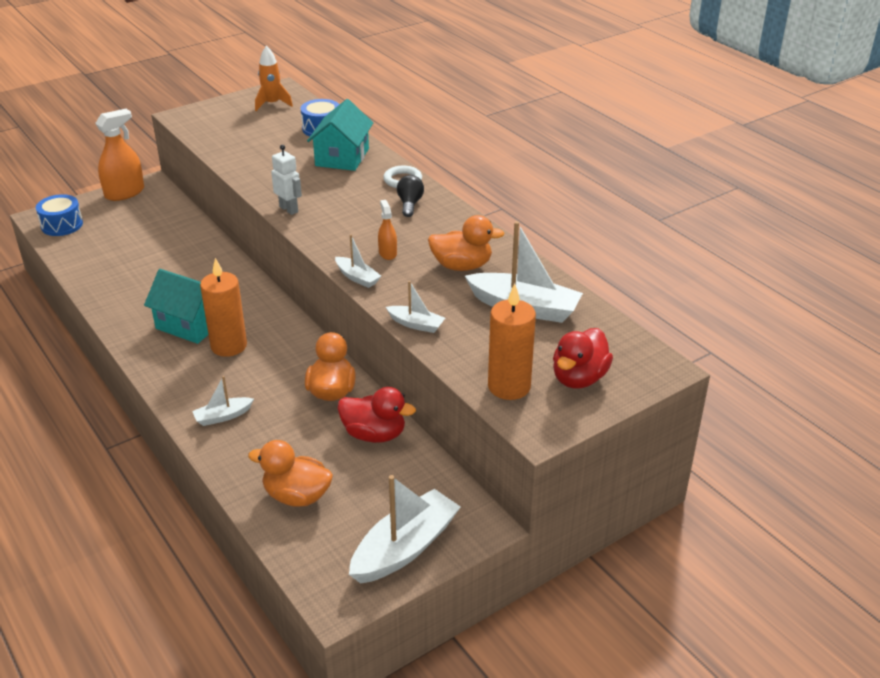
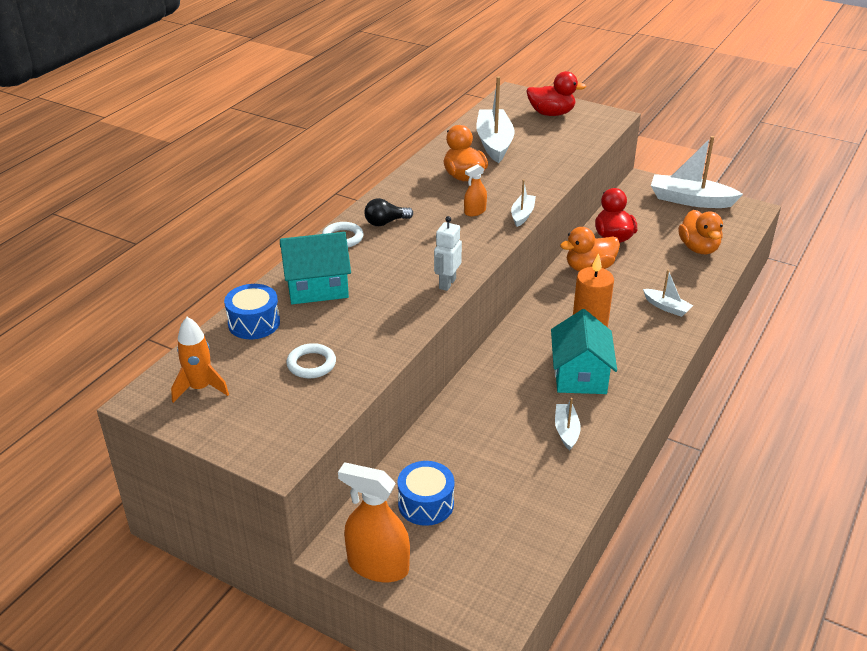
camera: 115 degrees left, 0 degrees up
(62, 225) = (494, 585): blue drum -> blue drum (426, 504)
(253, 139) = (311, 364): none -> white ring
(416, 324) = (555, 176): white boat -> white boat (566, 431)
(509, 386) = (584, 132): orange candle -> none

